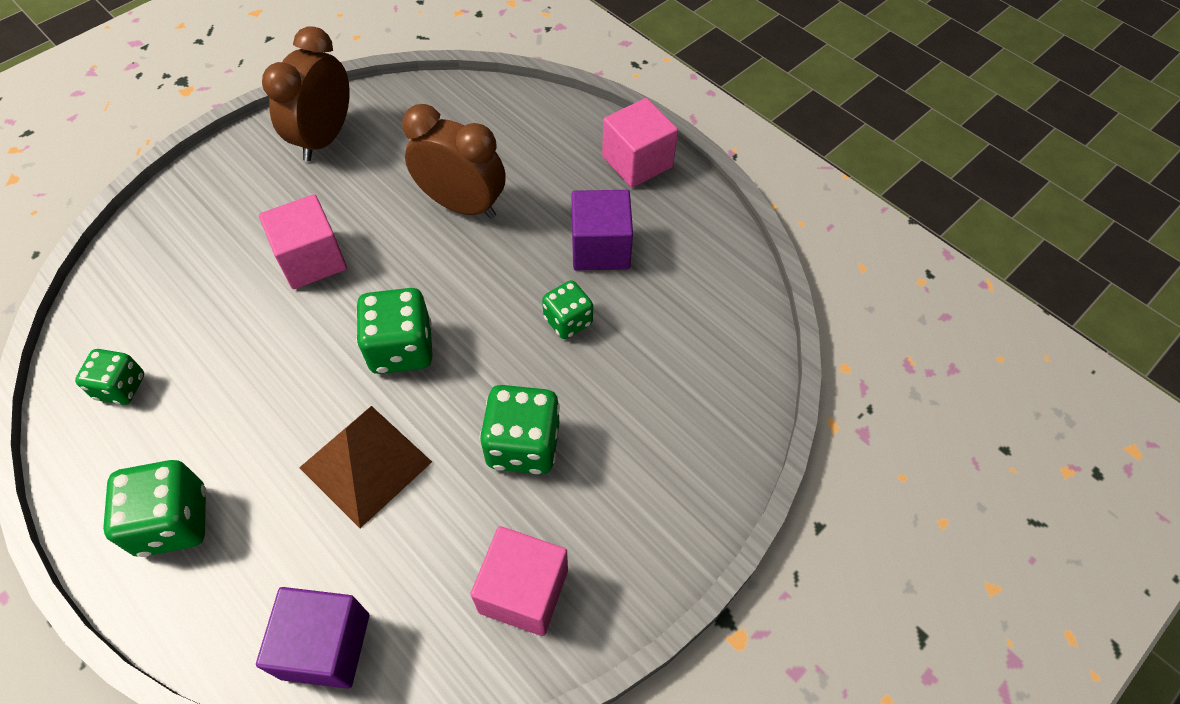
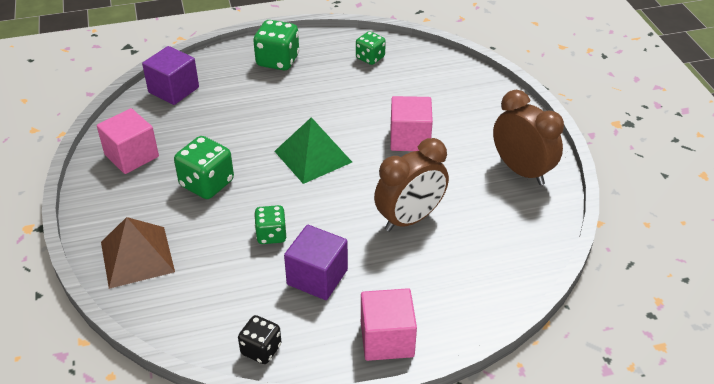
camera: 120 degrees right, 15 degrees down
(366, 465) = (251, 124): brown pyramid -> brown pyramid (137, 256)
(401, 348) = (313, 156): green dice -> green pyramid
(722, 249) = (261, 349): none -> black dice

